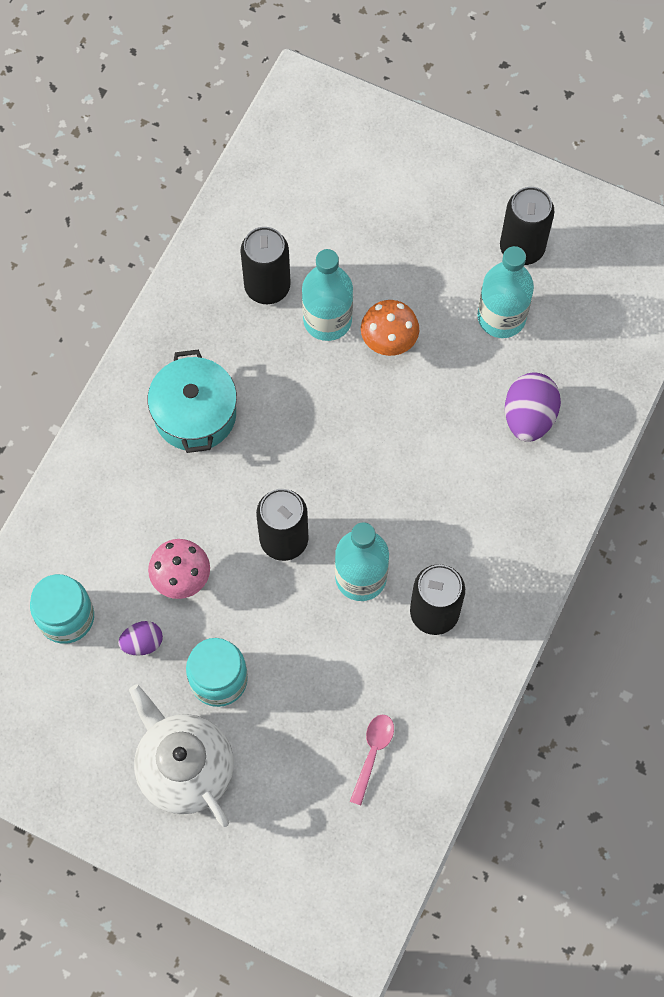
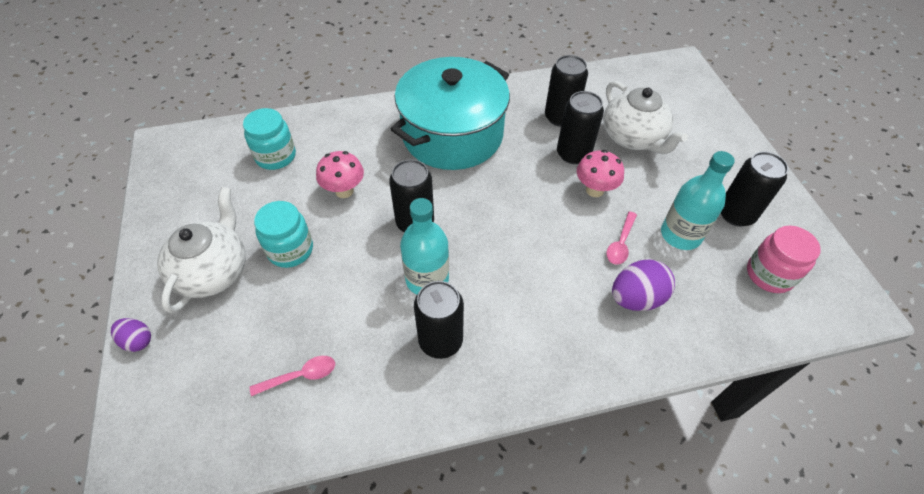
camera: 50 degrees right, 15 degrees down
(142, 643) = (286, 198): purple egg -> purple egg (138, 341)
(195, 414) = (452, 135): turquoise pot -> turquoise pot, size x1.70
(327, 320) = (573, 154): turquoise bottle -> black can
(357, 244) = (633, 138): none -> white teapot
(389, 342) = (594, 190): orange mushroom -> pink mushroom
(466, 377) = (620, 243): none -> pink spoon
(598, 287) = (769, 274): none -> pink jar

